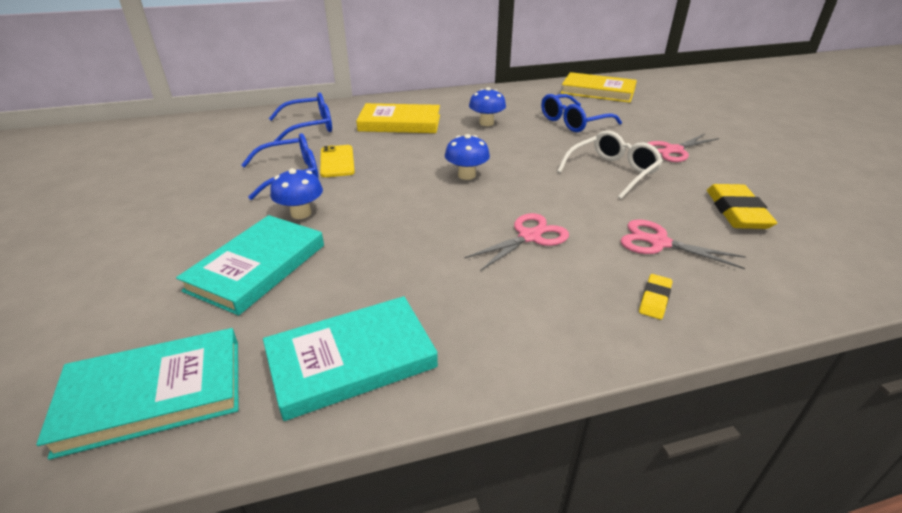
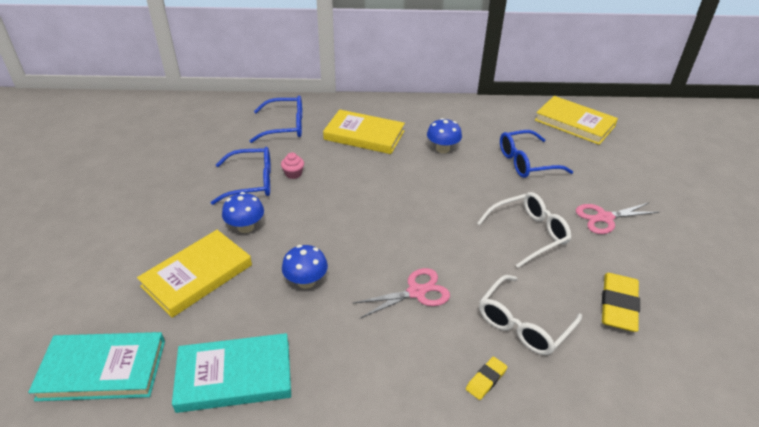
camera: 15 degrees right, 5 degrees up
(257, 267) = (197, 275): turquoise book -> yellow book
(337, 161) = (293, 174): yellow phone -> pink cupcake
(466, 175) = (395, 211): blue mushroom -> blue mushroom (306, 281)
(658, 242) = (524, 323): pink scissors -> white glasses

